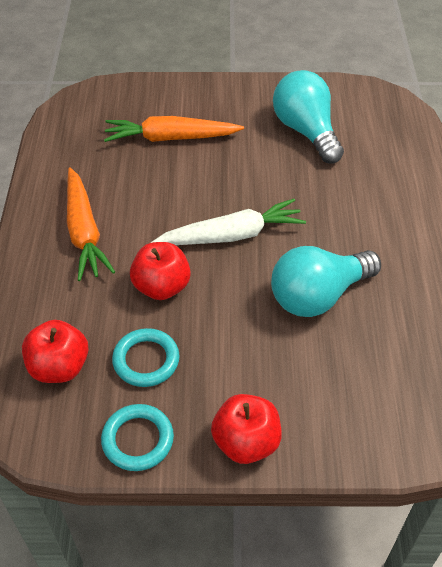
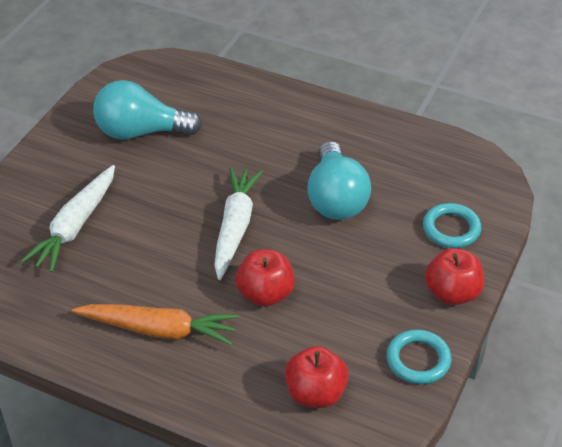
camera: 65 degrees left, 5 degrees down
(146, 360) = (341, 330): turquoise ring -> turquoise ring (451, 229)
(170, 138) = (75, 226): orange carrot -> white carrot

